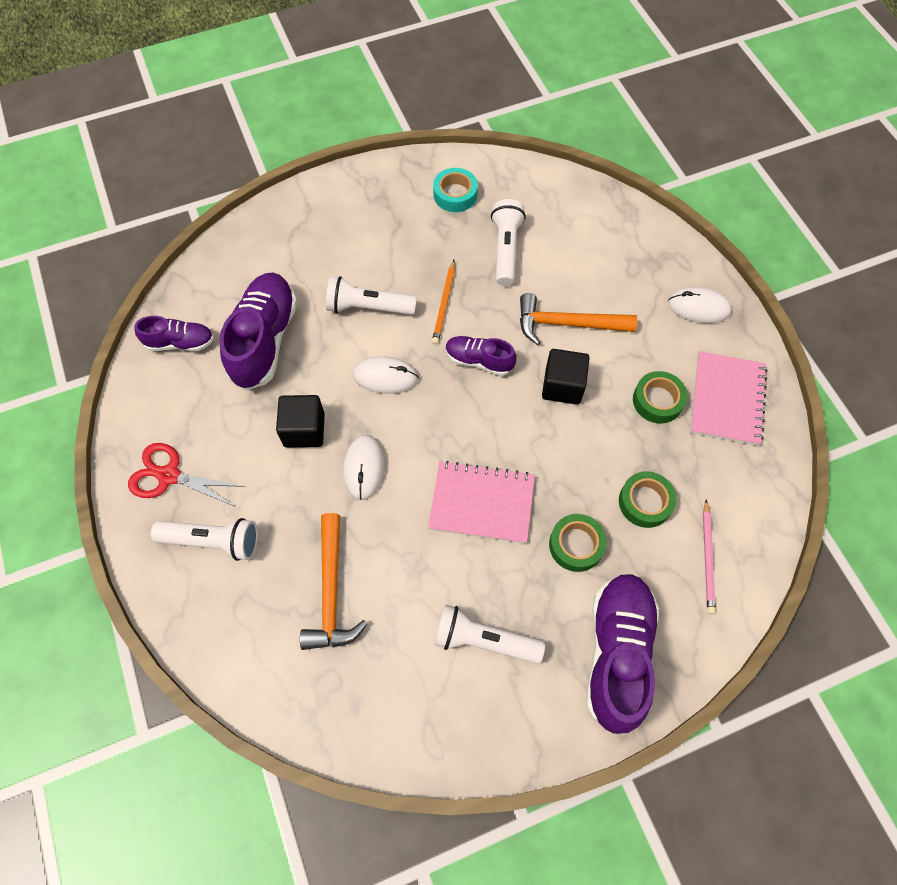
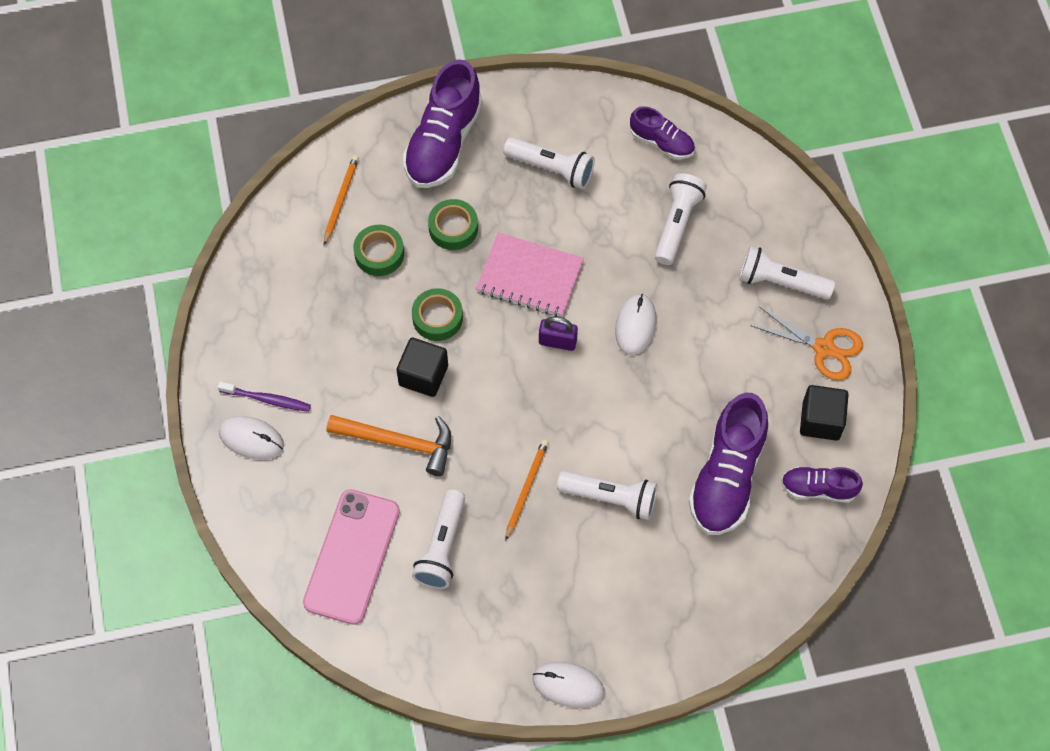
camera: 170 degrees left, 0 degrees up
(169, 475) = (824, 348): red scissors -> orange scissors
(304, 430) = (690, 372): black cube -> black cube (820, 420)
(331, 592) = (677, 224): orange hammer -> white flashlight
(385, 377) = (602, 414): white mouse -> white mouse (568, 685)
(440, 439) = (557, 341): none -> purple padlock
(455, 194) = (485, 636): turquoise tape -> none
(479, 361) = (502, 416): purple shoe -> purple shoe (661, 142)
(578, 232) = (352, 556): none -> pink phone
(657, 401) = (333, 345): green tape -> green tape (437, 318)
(699, 342) = (267, 399): none -> purple toothbrush
(707, 558) = (341, 200): pink pencil -> orange pencil
(726, 399) = (264, 335): pink notebook -> none

